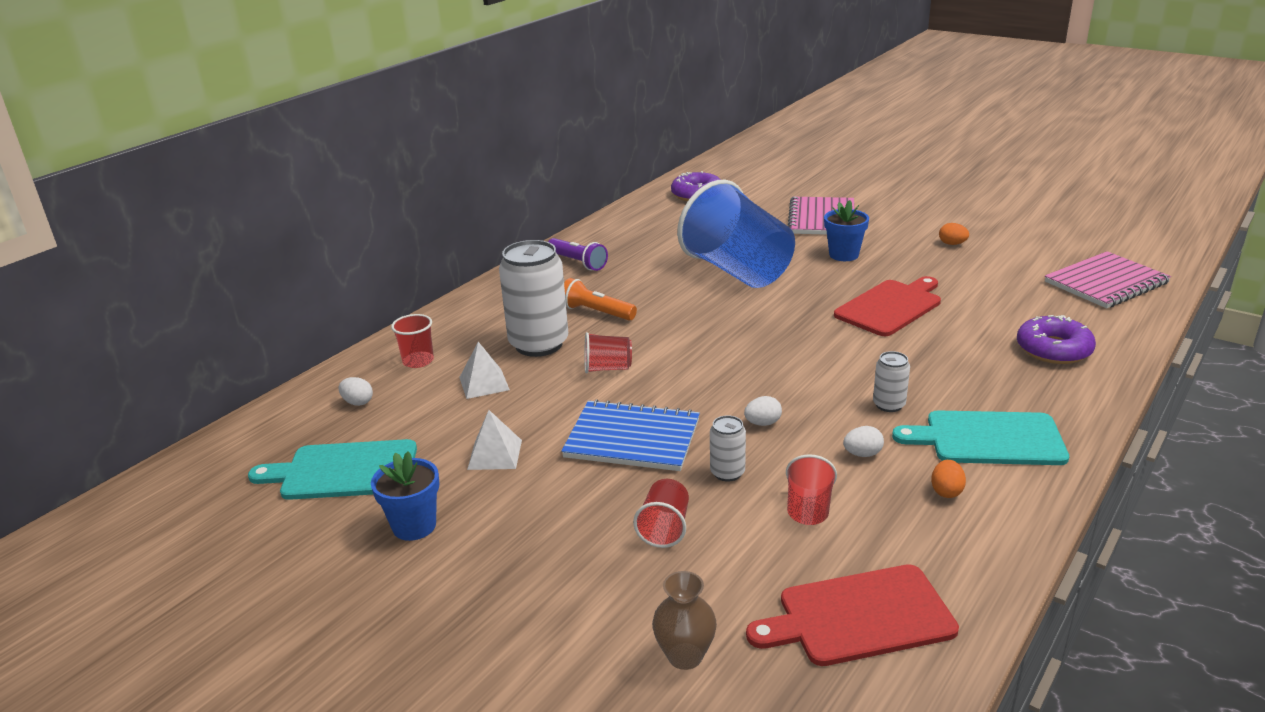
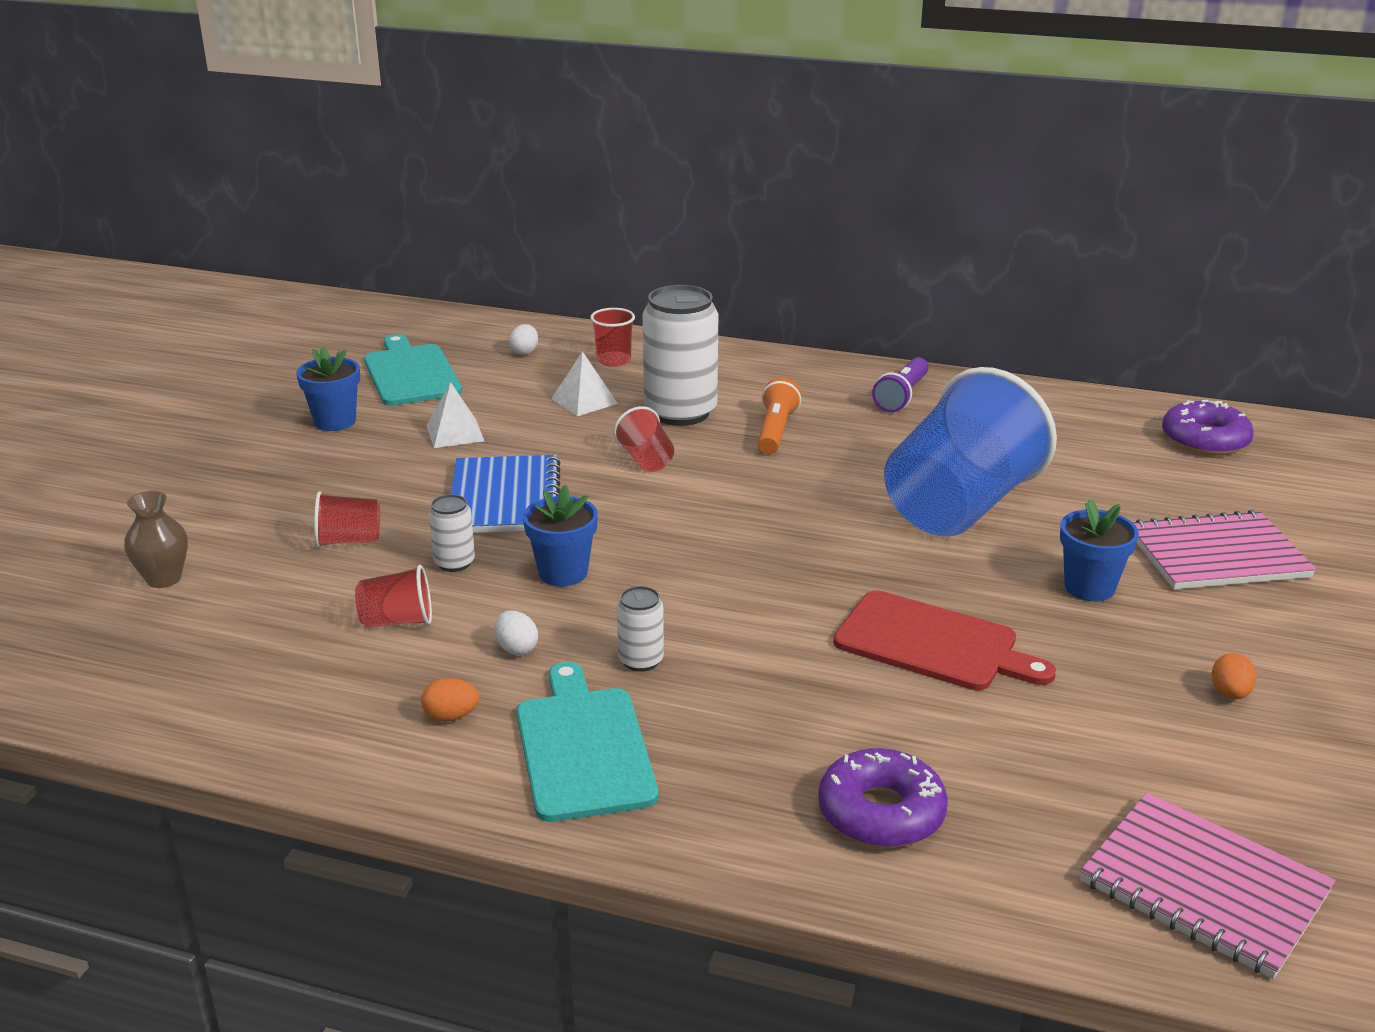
camera: 70 degrees right, 0 degrees up
(762, 423) = (563, 573): white egg -> blue flower pot
(859, 617) = (217, 669): red cutting board -> none

